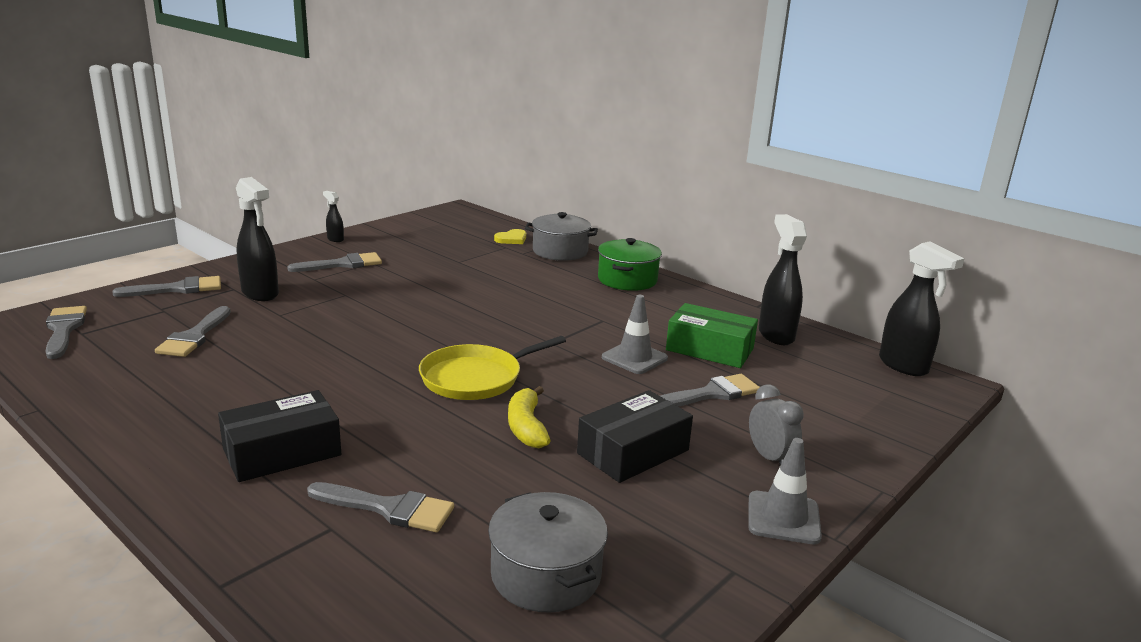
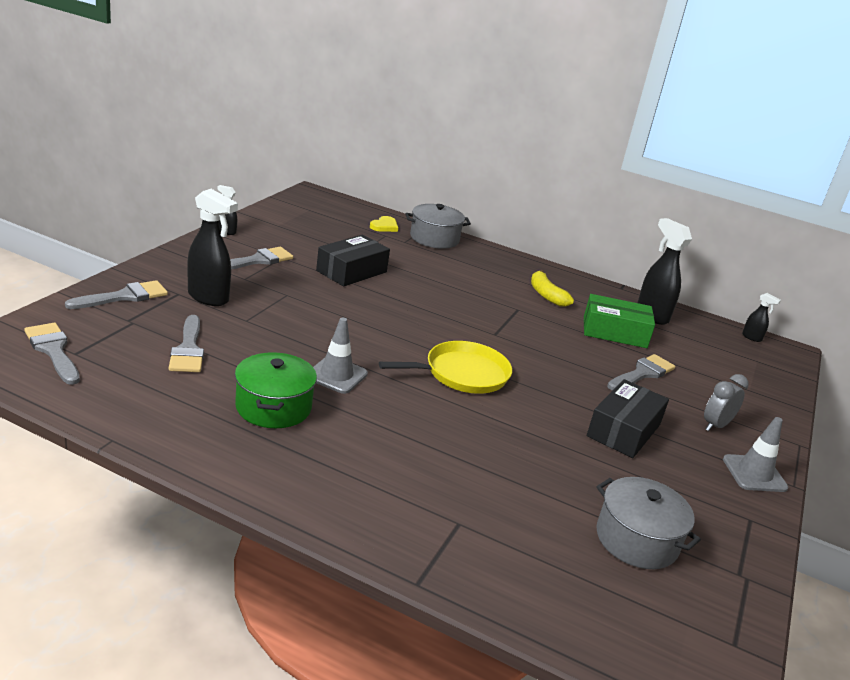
camera: 20 degrees left, 5 degrees up
(282, 452) = (365, 460): black box -> black box (351, 271)
(389, 508) = (489, 500): grey brush -> none
(475, 378) = (462, 373): yellow pan -> yellow pan turned 150 degrees counterclockwise
(526, 427) = (534, 416): yellow banana -> yellow banana (546, 295)
(627, 280) = (508, 267): green pot -> green pot (273, 407)
(634, 358) = (567, 344): grey traffic cone -> grey traffic cone (336, 375)
(769, 458) = (715, 426): grey clock -> grey clock turned 90 degrees counterclockwise
(903, 366) = (752, 338): black spray bottle -> black spray bottle, size x0.49

